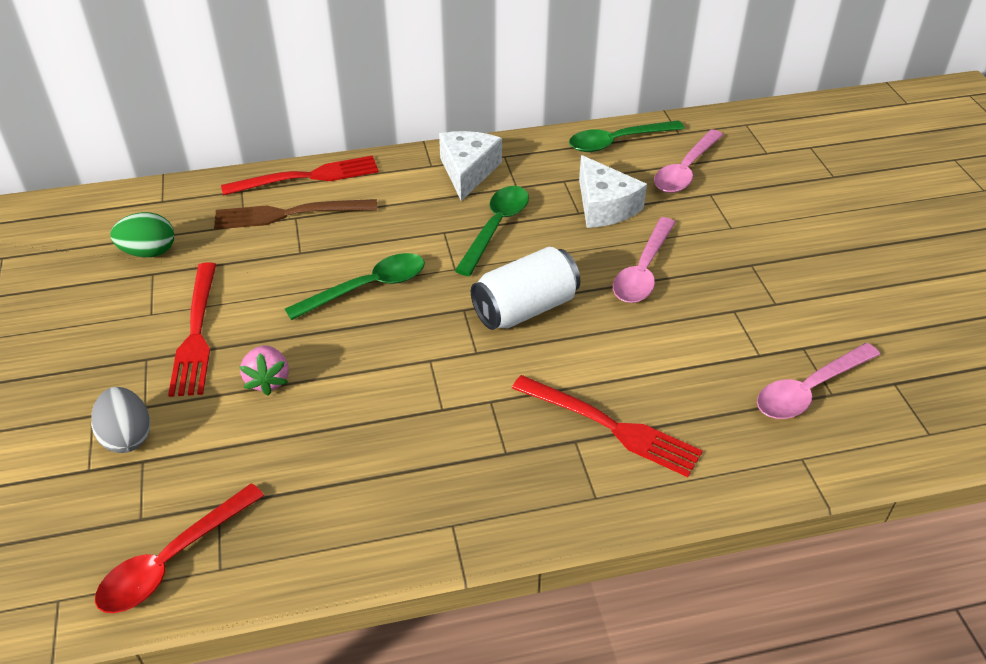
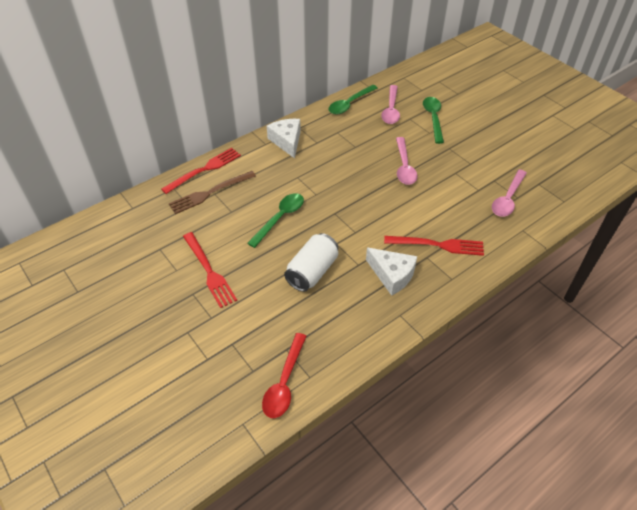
camera: 25 degrees left, 5 degrees up
(127, 436) = (215, 335): grey egg -> none
(149, 252) = (148, 238): green egg -> none
(268, 380) = (265, 281): pink strawberry -> none
(496, 227) = (321, 166): green spoon -> green spoon (433, 118)
(525, 308) = (363, 203): white can -> white can (312, 272)
(604, 206) = (365, 140): white cheese -> white cheese (392, 275)

